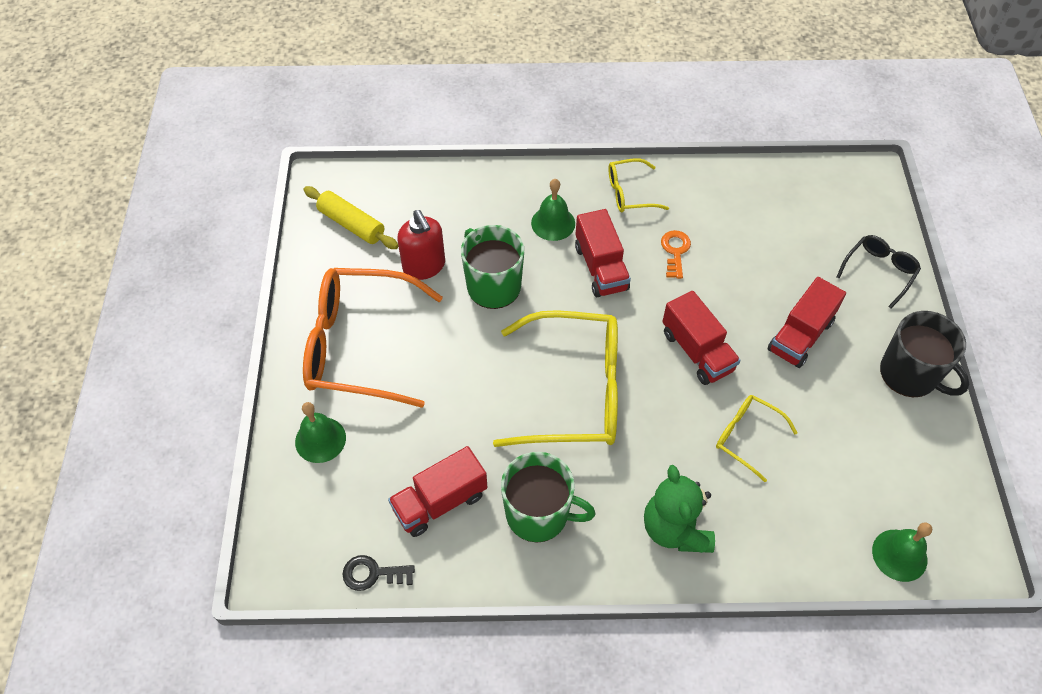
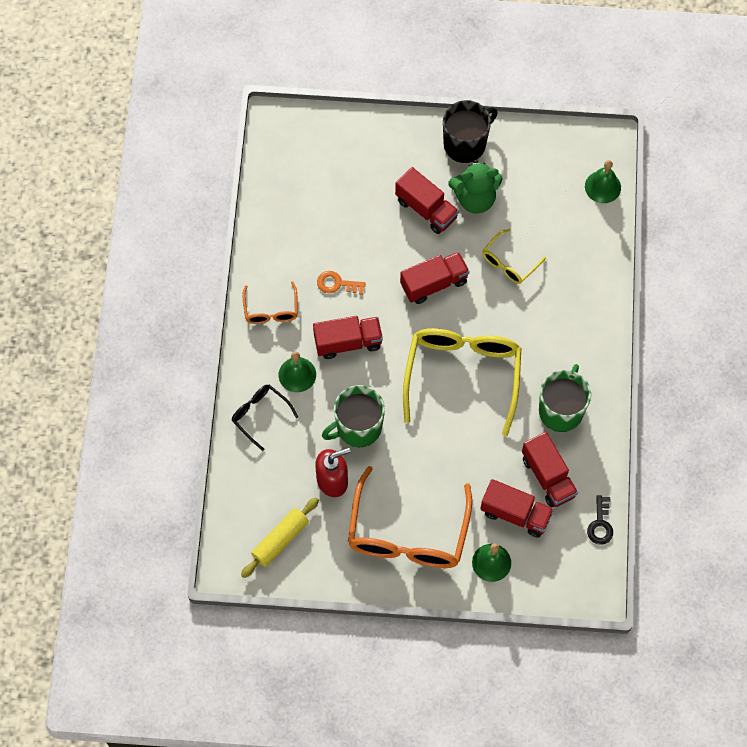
camera: 85 degrees left, 10 degrees up
(386, 464) = (515, 514): none -> red truck
(629, 193) = (271, 310): yellow glasses -> orange glasses
(675, 529) = (577, 321): green teddy bear -> green teddy bear (475, 198)
(879, 271) = (371, 140): black glasses -> black glasses (260, 415)

